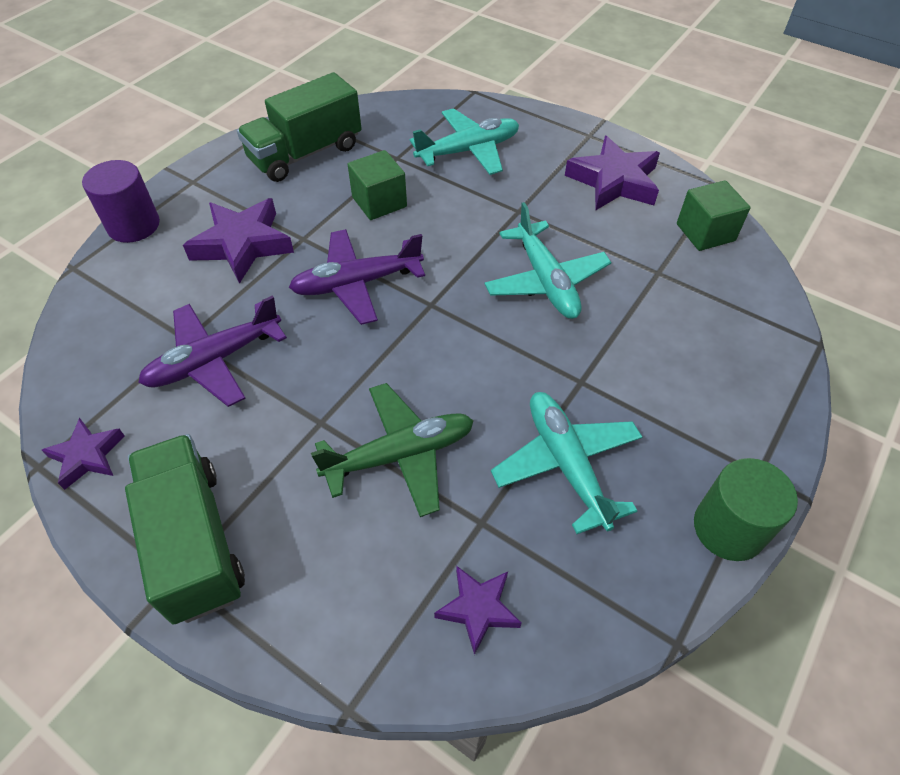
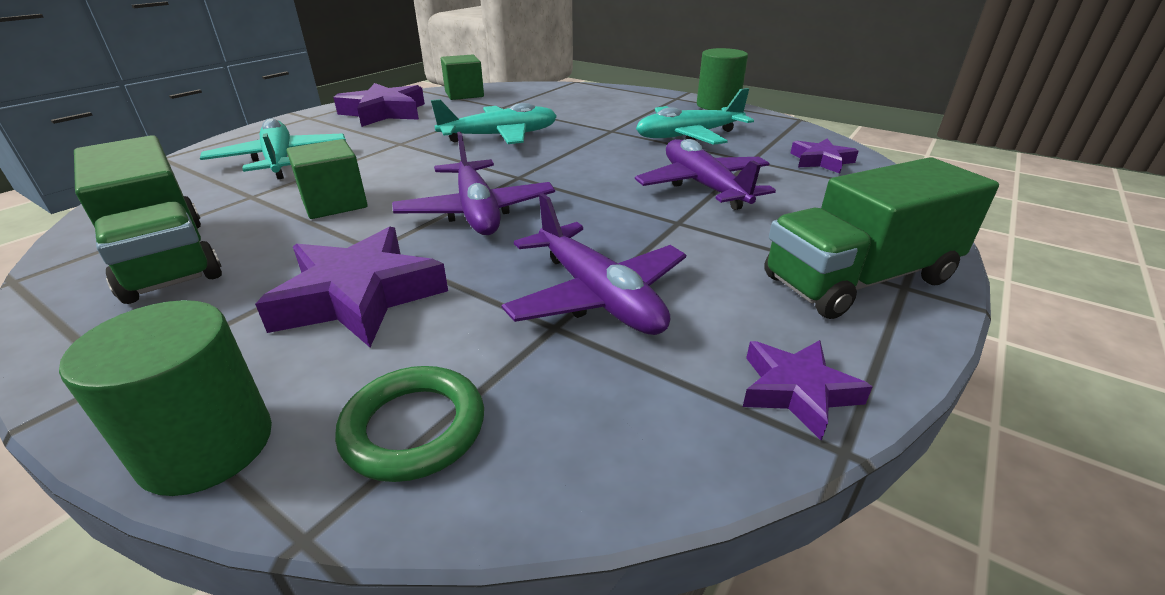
camera: 90 degrees left, 20 degrees down
(120, 289) = (414, 428): none -> green ring
(133, 225) = (207, 446): purple cylinder -> green cylinder
(400, 455) = (703, 186): green plane -> purple plane

